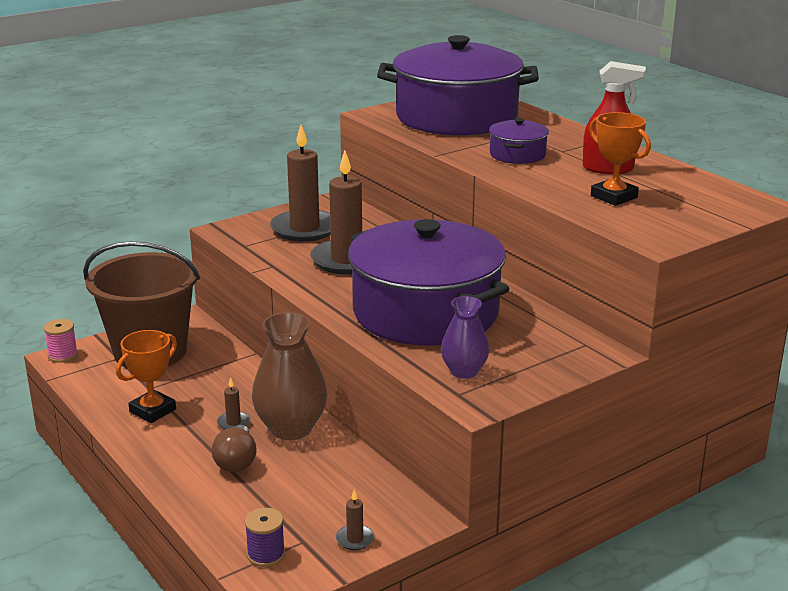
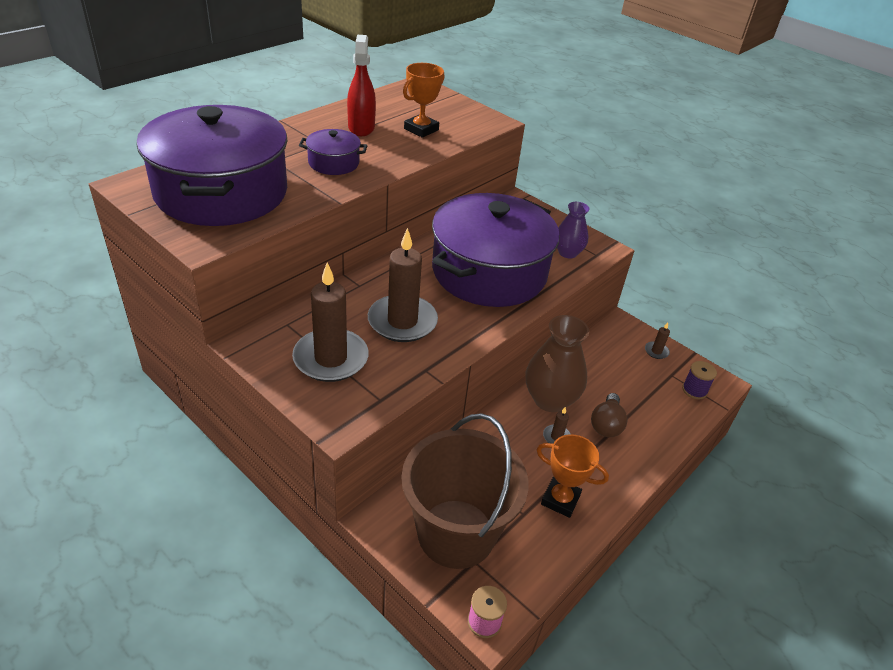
camera: 105 degrees left, 15 degrees up
(236, 461) = (606, 424): brown light bulb -> brown light bulb turned 120 degrees clockwise

